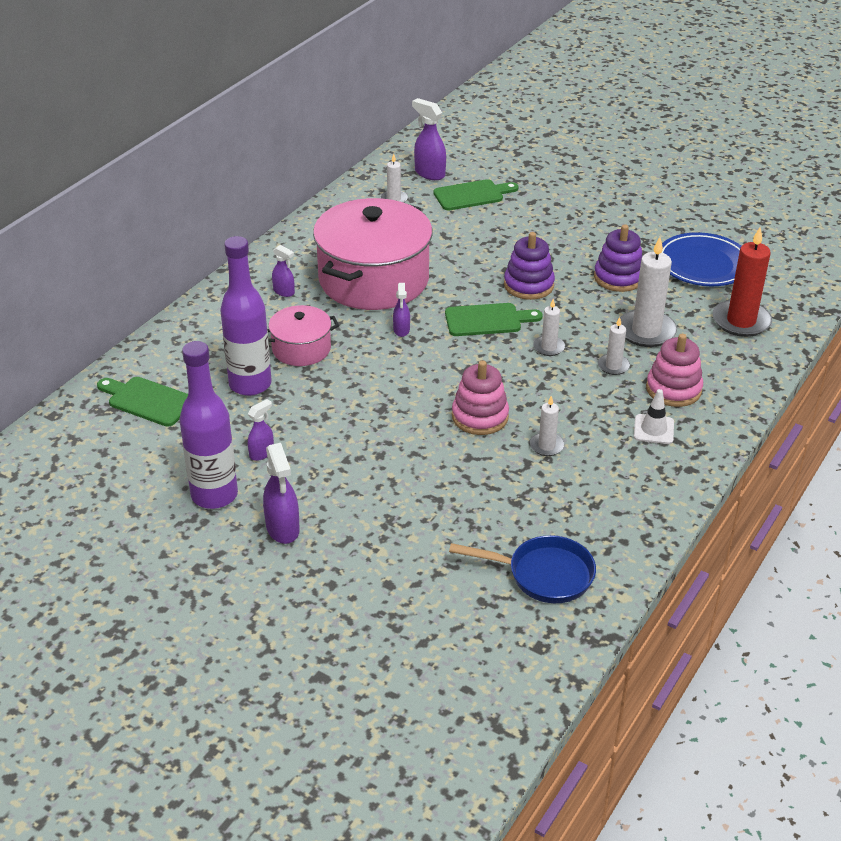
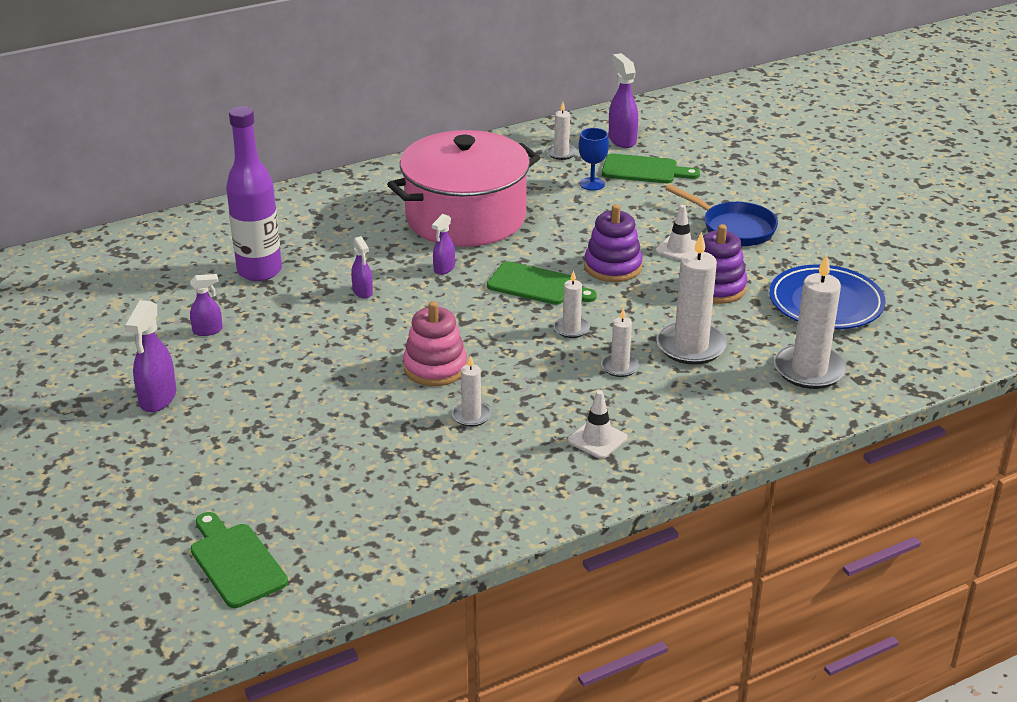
camera: 30 degrees right, 5 degrees down
(147, 401) = (162, 256): green cutting board -> green cutting board (235, 562)
(214, 495) = (132, 350): purple bottle -> none
(284, 292) = (372, 204): purple spray bottle -> purple spray bottle (363, 292)
(301, 349) = (335, 256): pink pot -> none
(444, 219) = (592, 184): none -> blue goblet
(543, 574) = (342, 527): blue pan -> blue pan (733, 228)
(562, 254) = (679, 249): none -> white traffic cone
(673, 389) = (660, 410): pink stacking toy -> none
(741, 321) = (809, 370): red candle -> white candle

